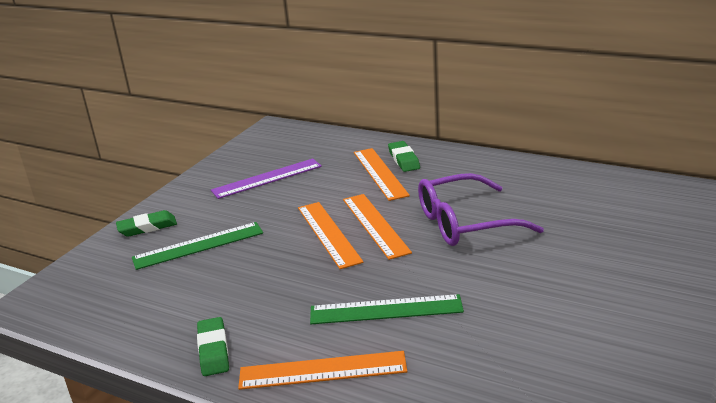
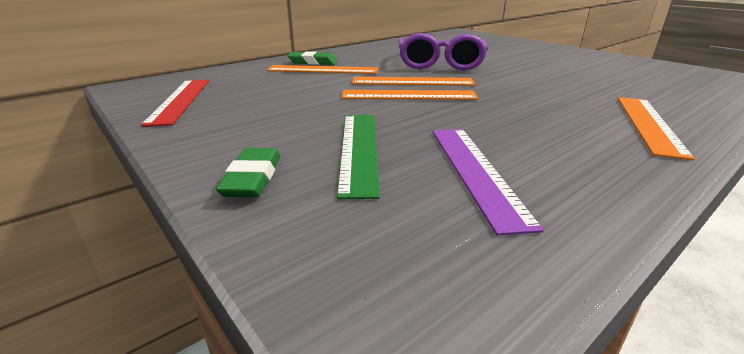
camera: 70 degrees left, 0 degrees up
(213, 350) = (616, 165): green eraser -> none
(255, 156) = (180, 100): none -> red ruler
(267, 178) = (249, 102): purple ruler -> purple ruler (475, 171)
(386, 310) = (553, 95): green ruler -> none

